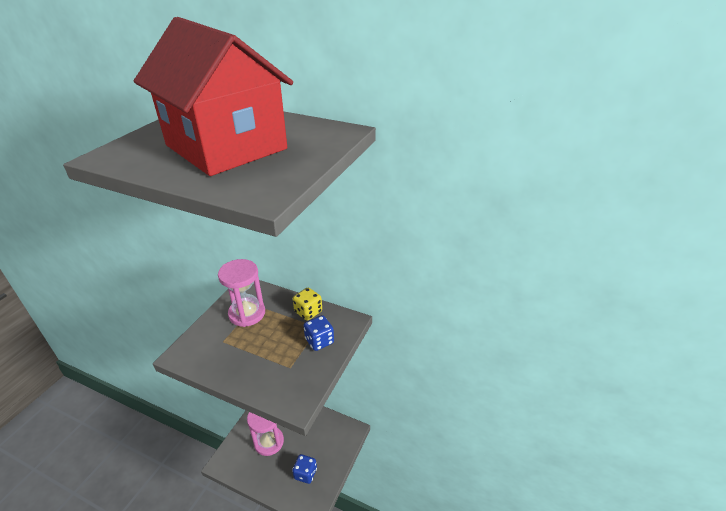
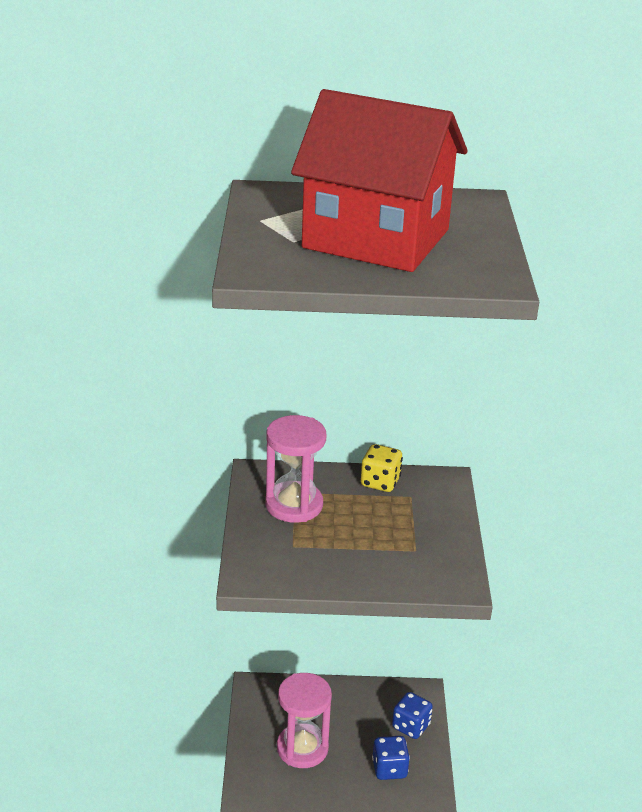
camera: 25 degrees left, 5 degrees down
(319, 341) = (427, 512): blue dice -> blue dice (411, 726)

